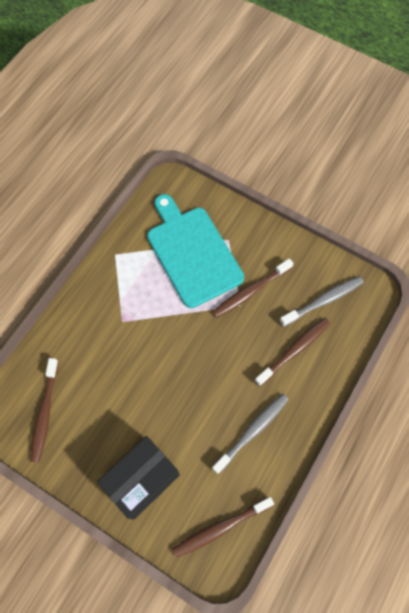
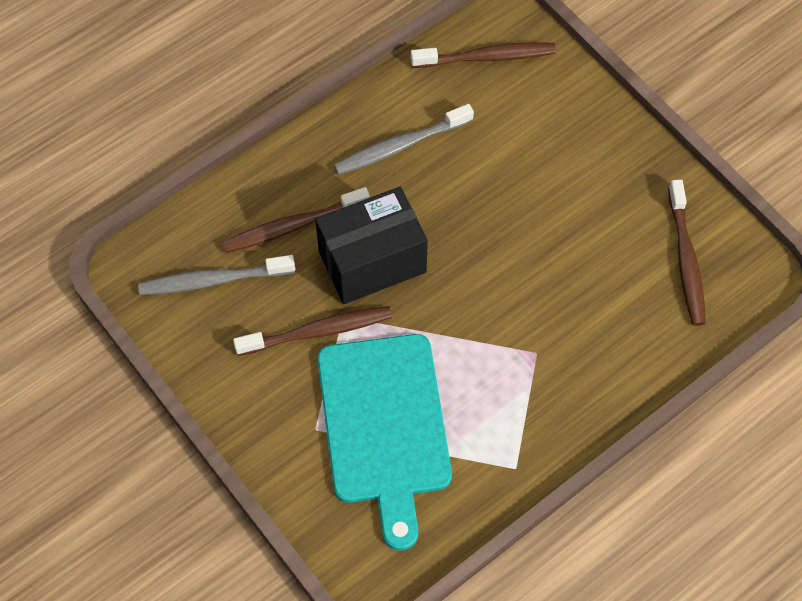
camera: 160 degrees left, 5 degrees down
(45, 413) = (686, 260): brown toothbrush -> brown toothbrush turned 150 degrees clockwise
(142, 480) = (570, 137): black box -> black box (372, 262)

